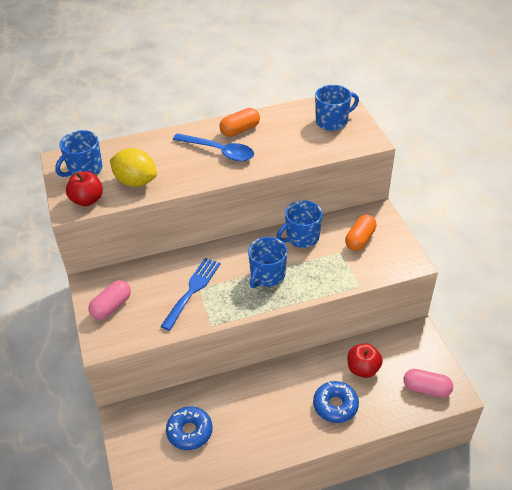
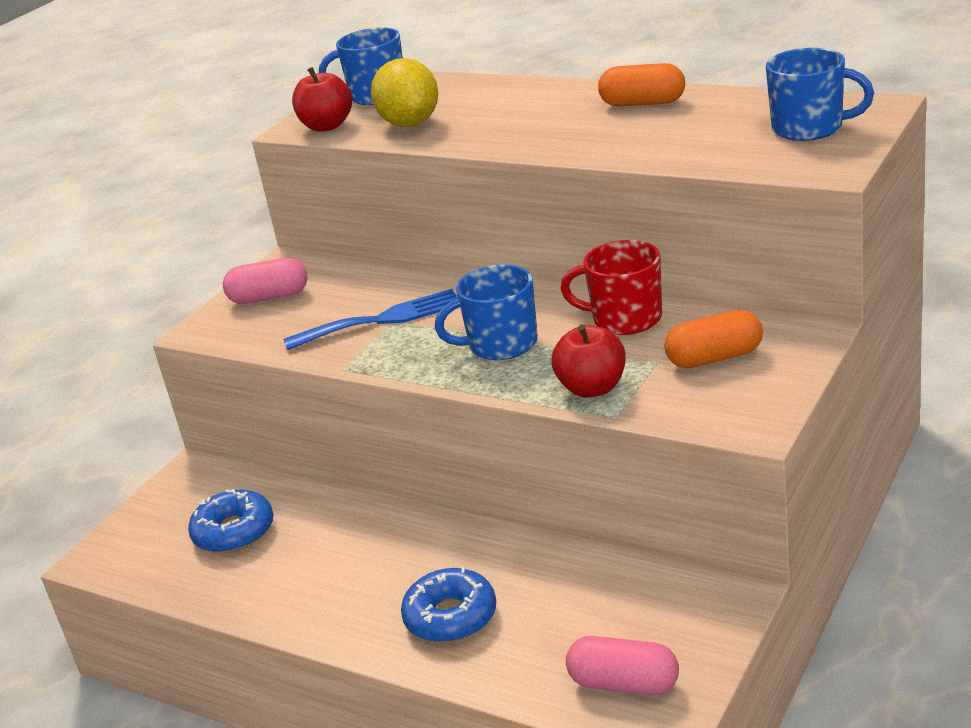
camera: 50 degrees right, 15 degrees down
(219, 151) = (569, 120): blue spoon -> none
(301, 237) = (625, 319): blue mug -> red mug
(363, 369) = (561, 595): red apple -> red apple (592, 388)
(426, 389) = (624, 684): pink capsule -> pink capsule turned 45 degrees counterclockwise

